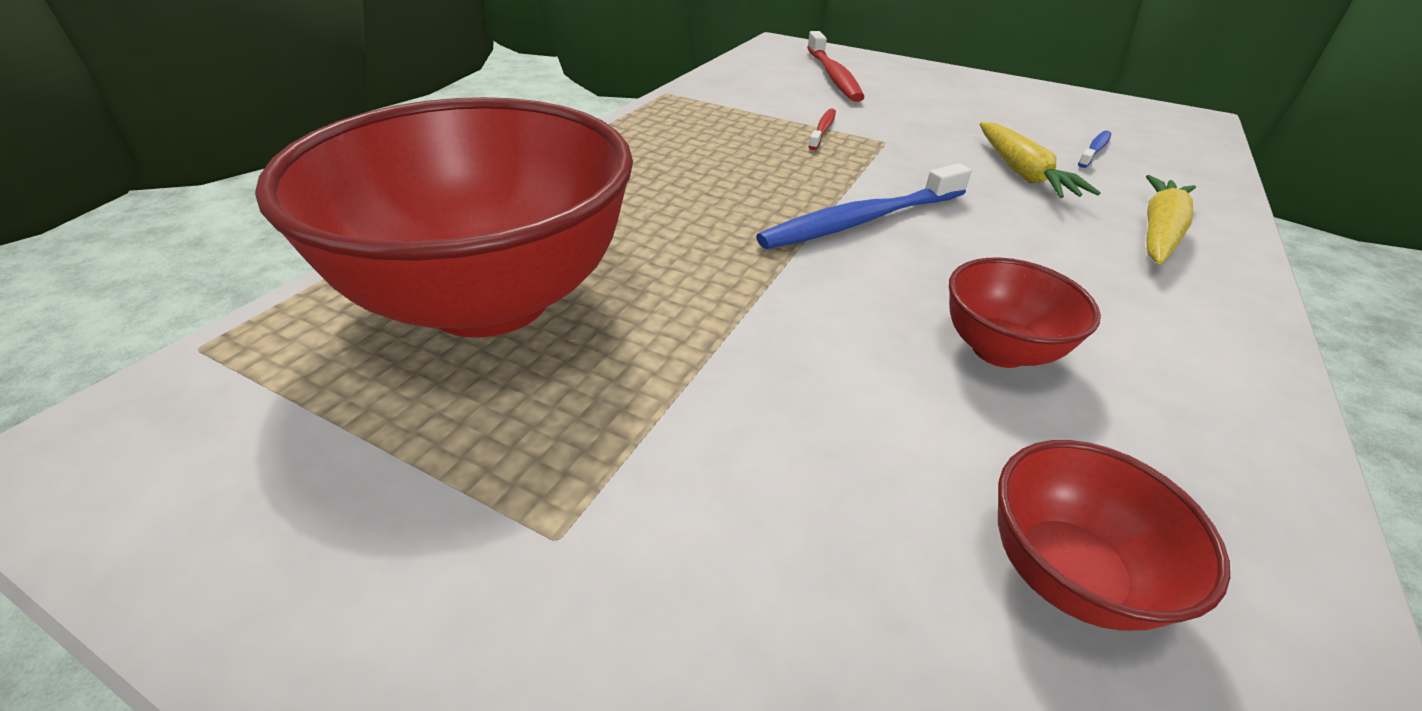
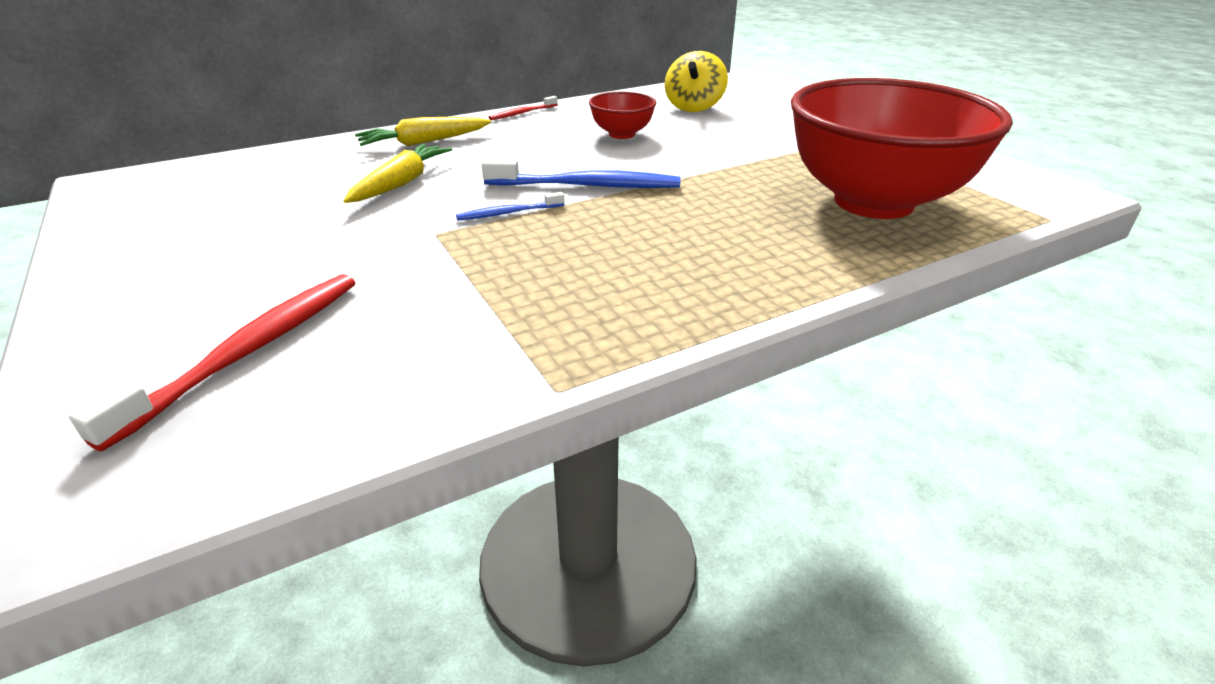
camera: 145 degrees left, 5 degrees down
(823, 130) = (467, 261): red toothbrush -> red toothbrush (522, 113)
(1066, 573) = (694, 107): red bowl -> yellow spinning top
(1094, 150) = (294, 182): blue toothbrush -> blue toothbrush (508, 213)

